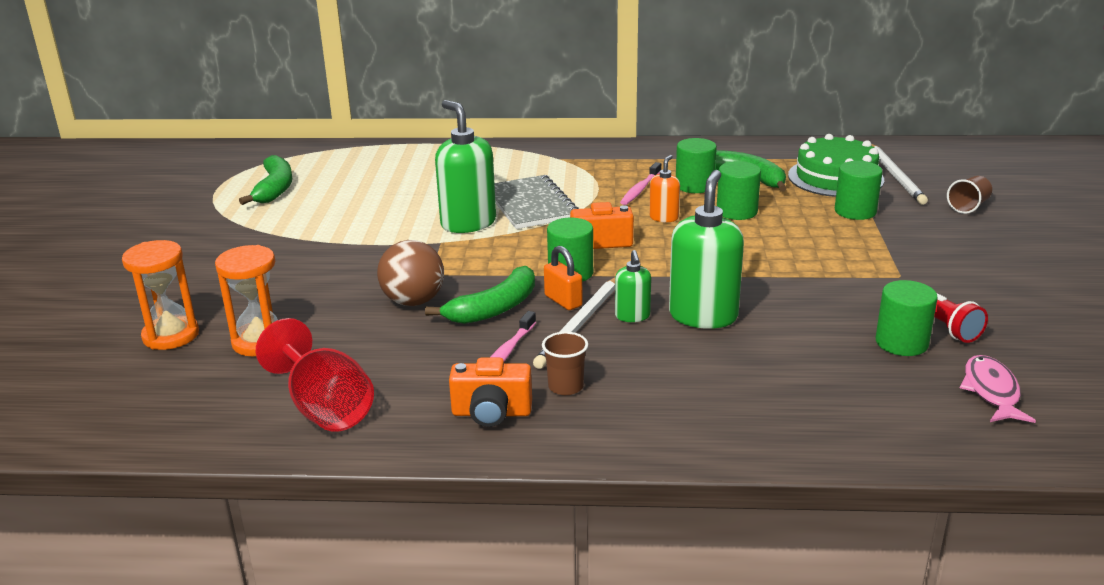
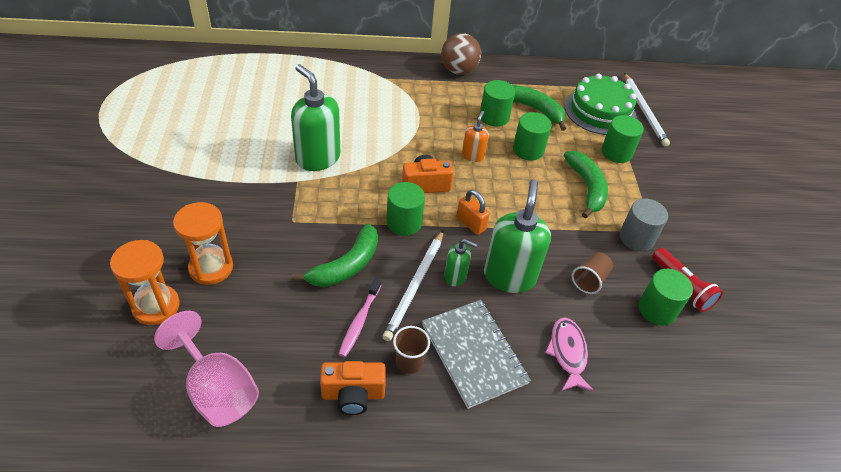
camera: 10 degrees left, 20 degrees up
(171, 335) = (78, 298): orange hourglass -> orange hourglass (211, 268)
(274, 189) = (151, 108): green banana -> green banana (586, 187)
(325, 408) = (217, 390): red goblet -> pink goblet
(413, 301) = (280, 256): brown ball -> brown ball (458, 70)
(531, 205) = (367, 136): grey notebook -> grey notebook (473, 353)
(563, 301) = (400, 257): orange padlock -> orange padlock (471, 223)
(632, 316) = (455, 276): green soap dispenser -> green soap dispenser turned 60 degrees counterclockwise
(640, 189) = (452, 120): pink toothbrush -> none
(877, 282) = (636, 238): none -> grey cylinder
(968, 206) = (698, 149): brown cup -> brown cup (590, 280)
(991, 391) = (722, 366): pink fish -> pink fish (567, 353)

